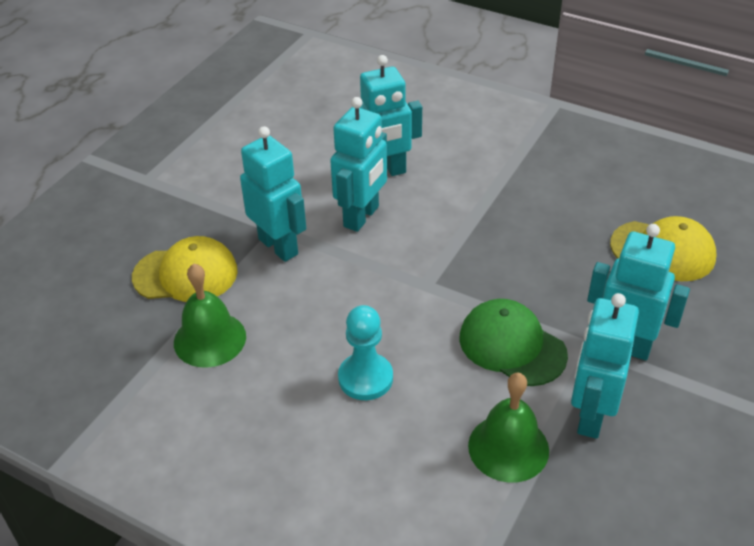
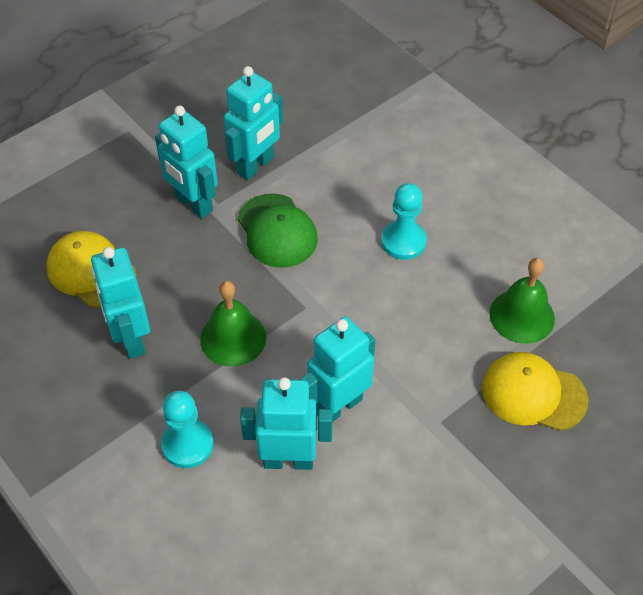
camera: 160 degrees left, 10 degrees up
(279, 246) = (434, 397): turquoise robot -> turquoise robot (131, 339)
(470, 161) = (187, 444): none -> turquoise pawn
(508, 447) = (325, 163): green bell -> green bell (233, 338)

